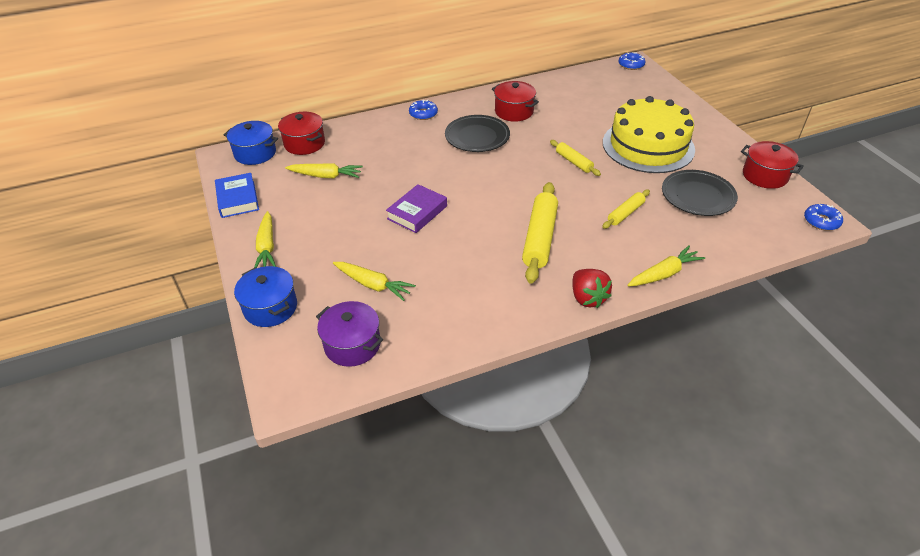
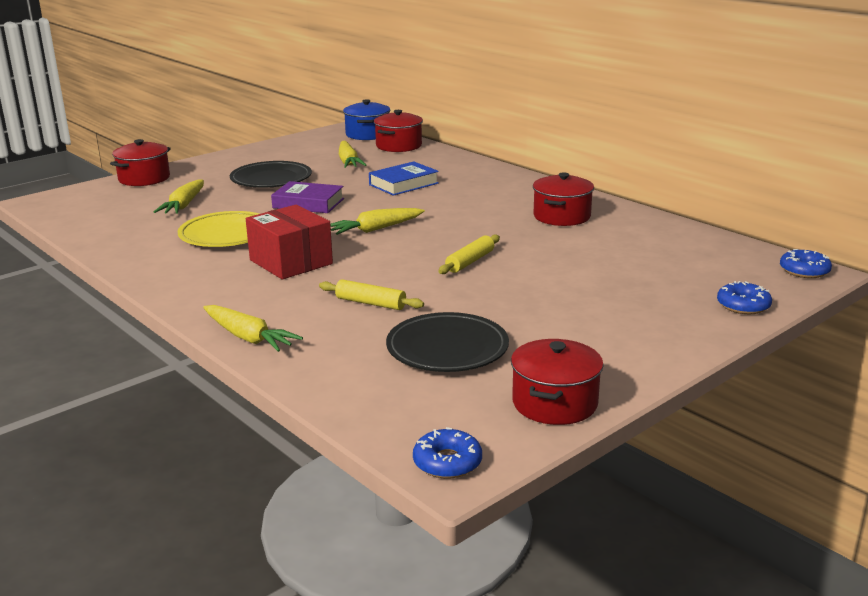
camera: 70 degrees right, 20 degrees down
(238, 199) = (291, 142): blue book -> blue book (403, 184)
(267, 247) = (226, 163): yellow carrot -> yellow carrot (376, 229)
(270, 308) = (144, 178): blue pot -> red pot
(352, 345) = (99, 211): purple pot -> none
(423, 114) = (505, 177): blue donut -> blue donut (743, 305)
(465, 265) = (226, 235): none -> yellow plate
(477, 137) = (480, 207): black plate -> black plate (271, 180)
(540, 238) = (291, 262): yellow rolling pin -> red box
(587, 298) = (188, 298): red strawberry -> none
(648, 146) = (558, 303): yellow cake -> none

